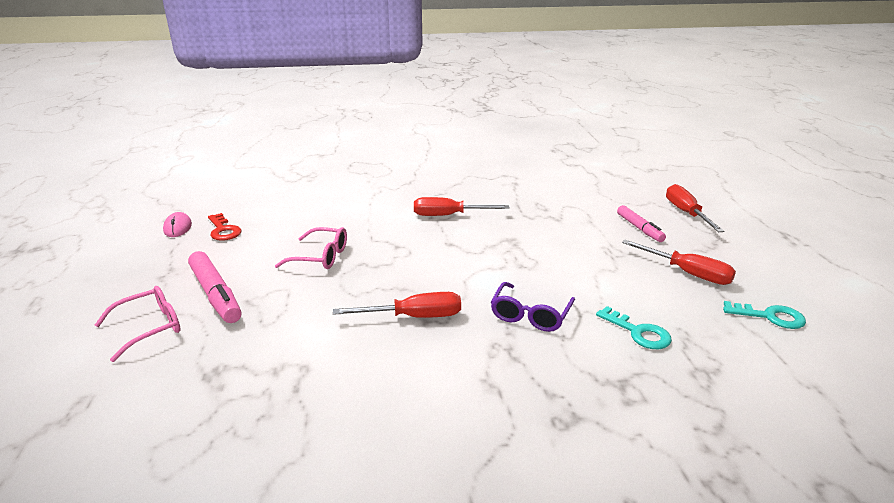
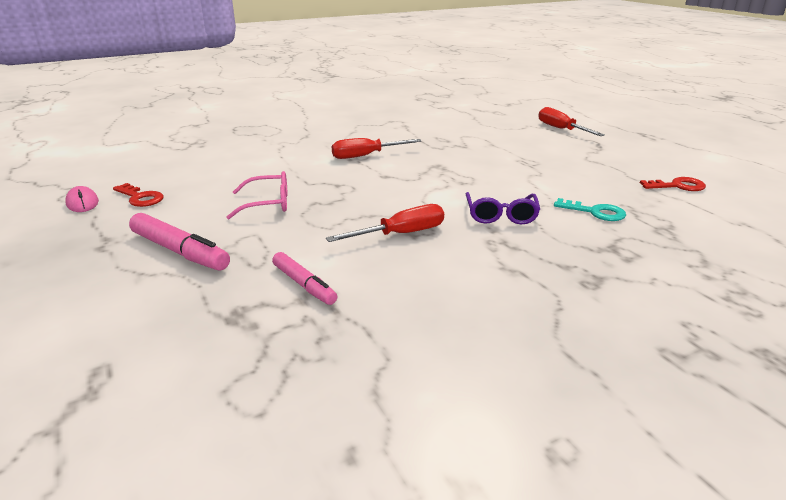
camera: 20 degrees left, 0 degrees up
(149, 328) = (126, 292): pink glasses -> none
(639, 228) = (535, 144): pink marker -> pink marker (304, 284)
(687, 273) = (596, 168): red screwdriver -> none
(770, 316) = (677, 186): turquoise key -> red key

